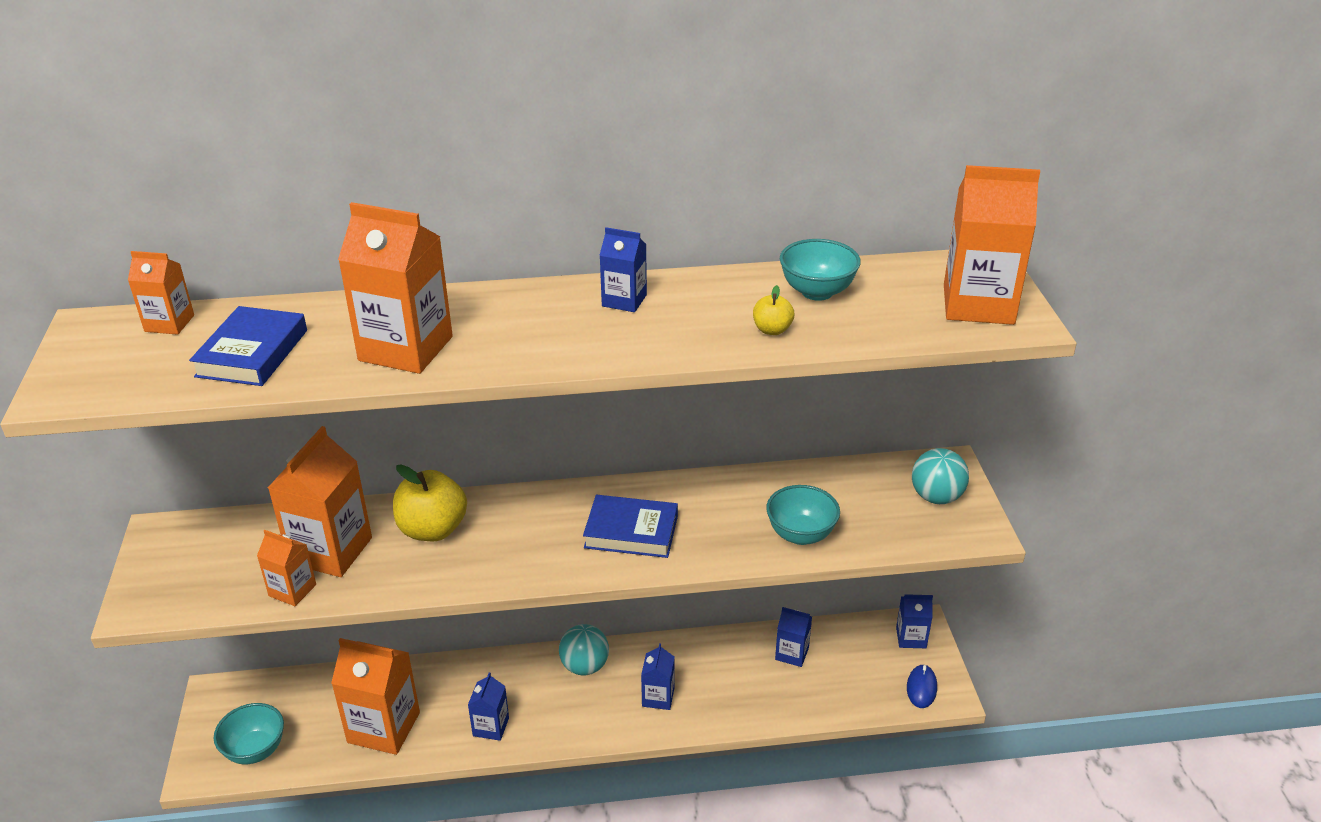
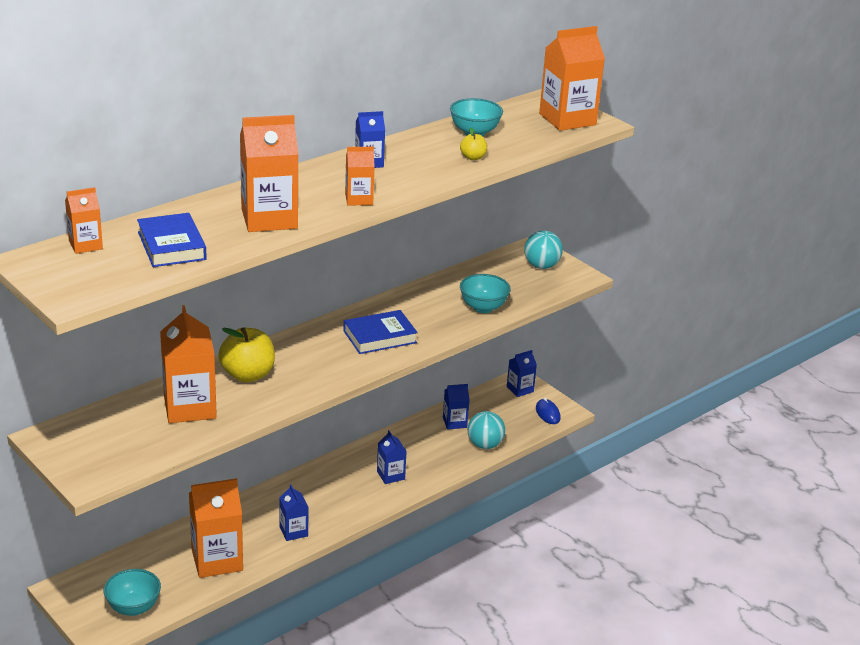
camera: 35 degrees left, 5 degrees down
(292, 590) = (190, 435): orange carton -> orange carton (359, 199)
(585, 666) = (325, 476): turquoise ball -> turquoise ball (485, 445)

